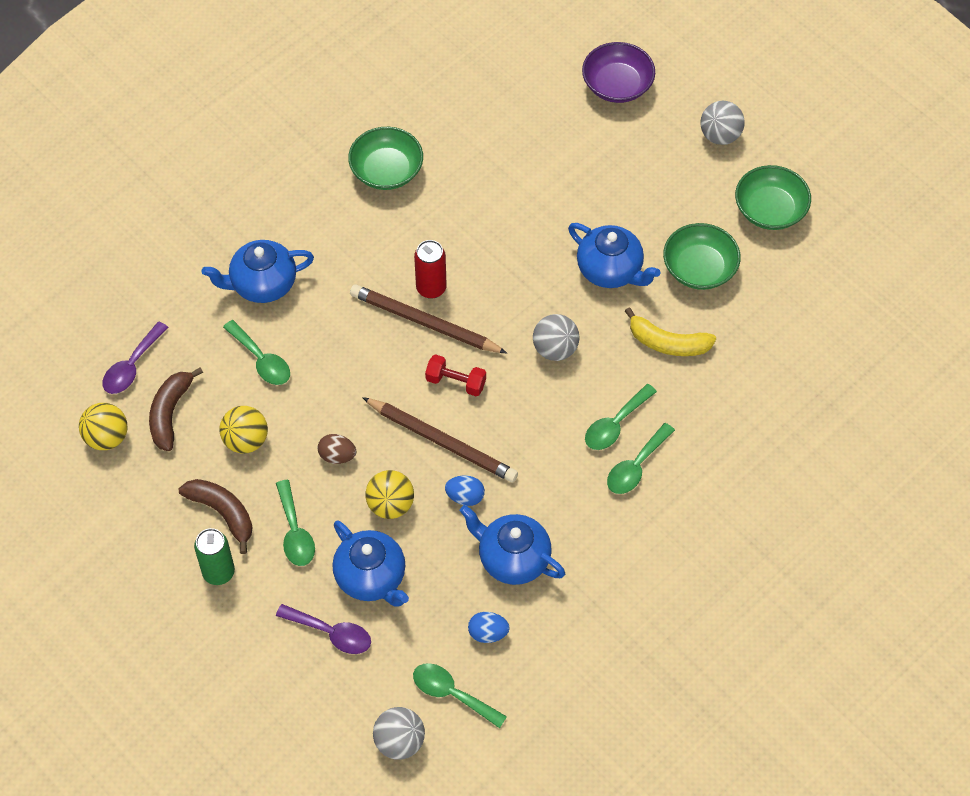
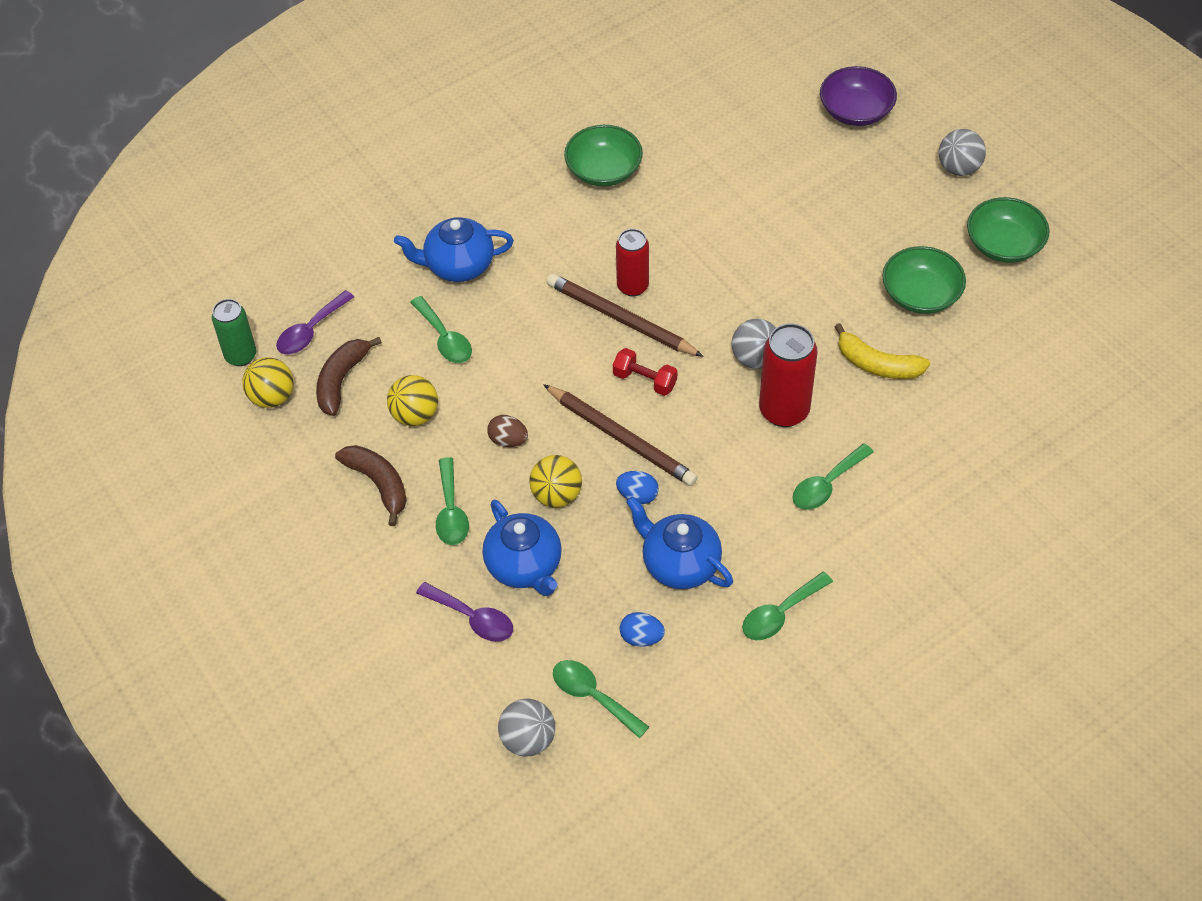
camera: 10 degrees right, 5 degrees down
(218, 572) = (364, 543): green can -> green can (241, 356)
(588, 398) = (784, 410): none -> red can
(610, 270) = (825, 287): blue teapot -> none
(615, 424) = (809, 440): green spoon -> green spoon (780, 614)

